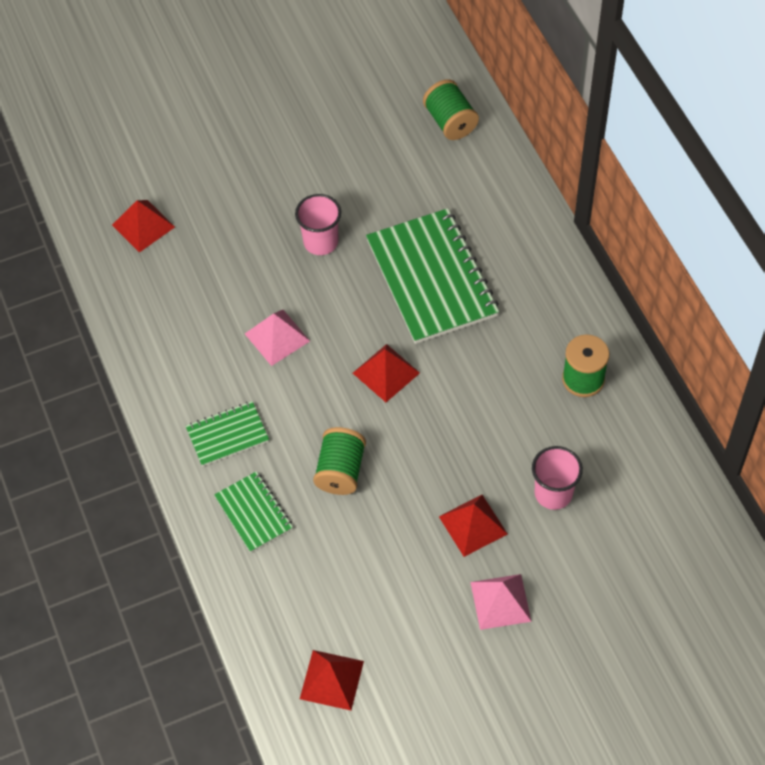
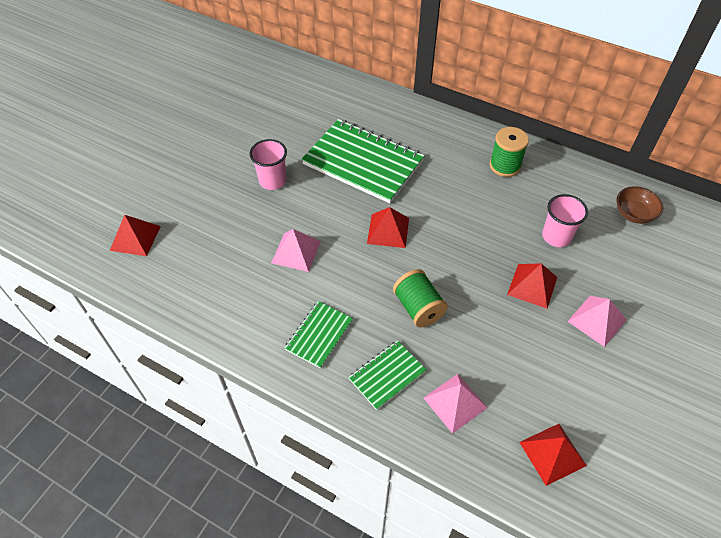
camera: 40 degrees left, 5 degrees down
(254, 513) = (387, 375): green notebook -> green notebook turned 60 degrees counterclockwise
(290, 578) = (455, 402): none -> pink pyramid
(450, 122) = (292, 79): green spool -> none
(667, 526) = (634, 214): none -> brown bowl

